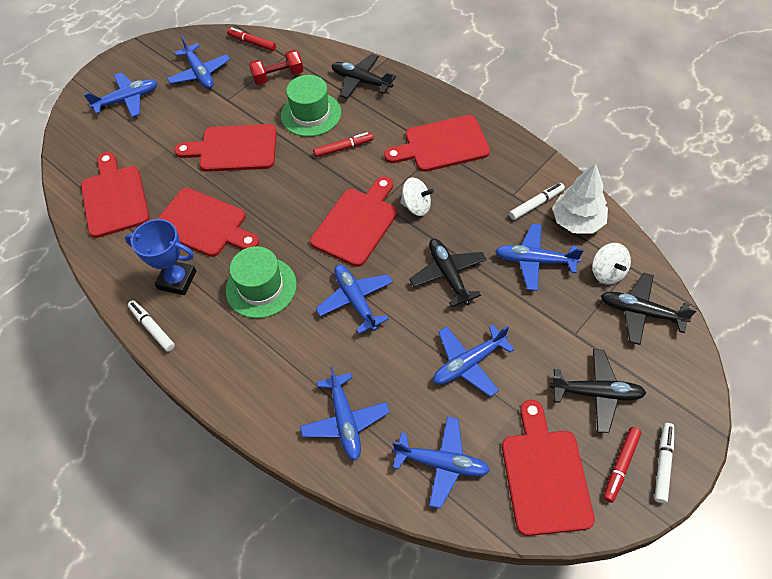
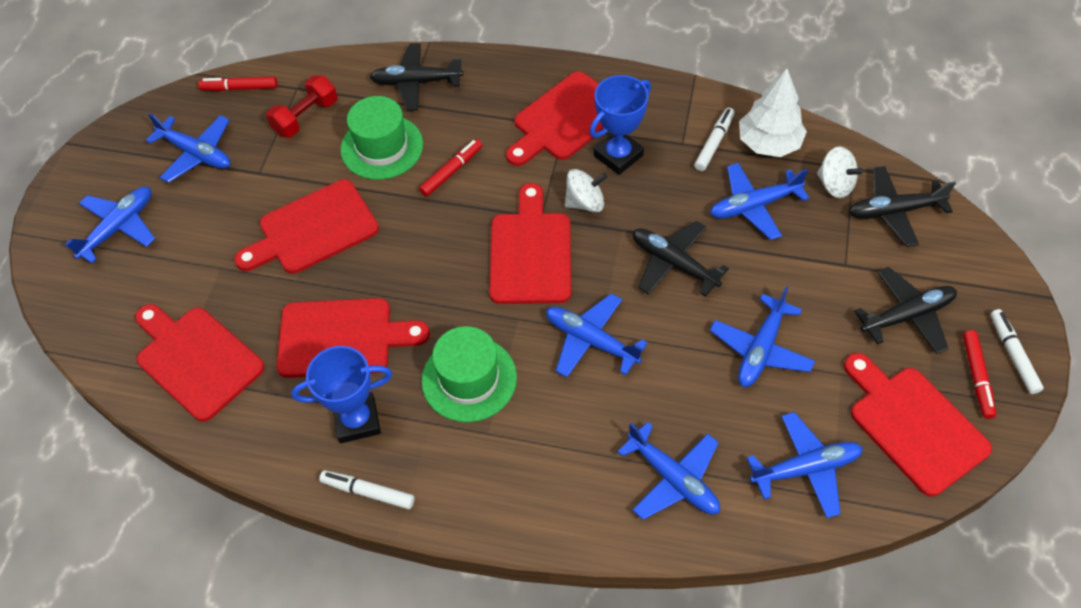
camera: 30 degrees left, 0 degrees up
(461, 184) = (618, 155): none -> blue trophy

